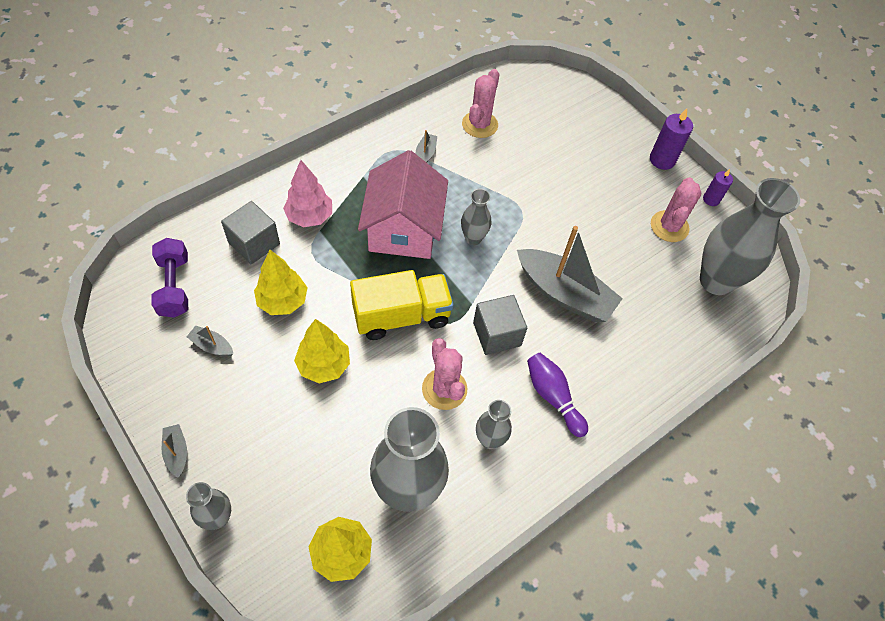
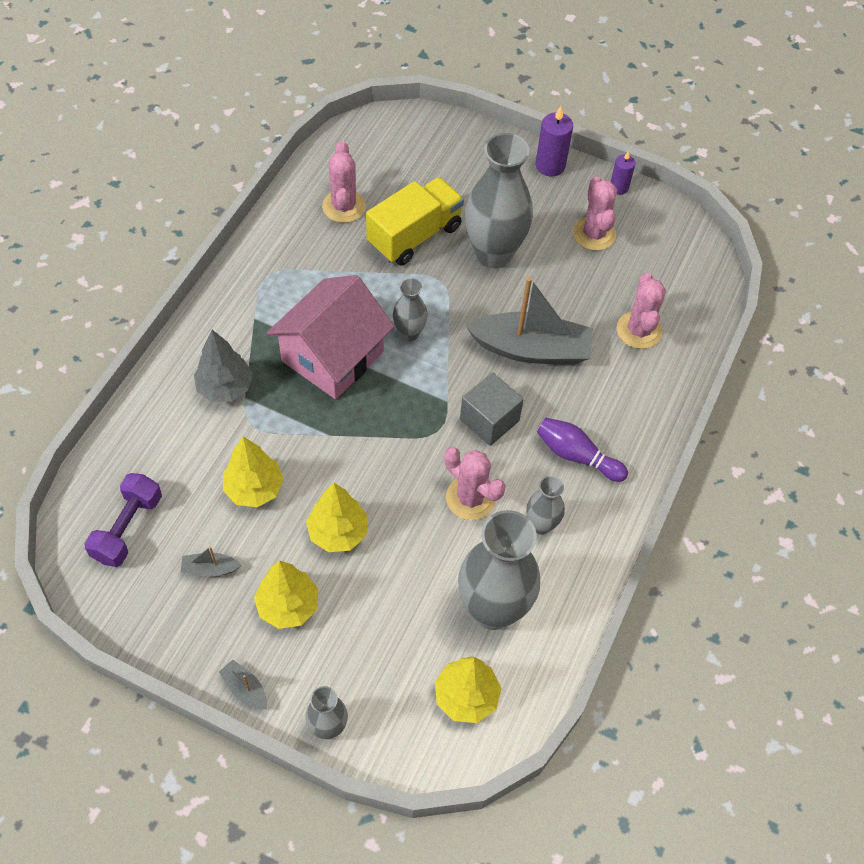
camera: 25 degrees left, 0 degrees up
(174, 286) = (128, 528): purple dumbbell -> purple dumbbell turned 60 degrees clockwise
(250, 403) = (288, 606): none -> yellow tree
(254, 243) = (184, 443): grey cube -> none
(310, 217) = (225, 387): pink tree -> grey tree
(401, 316) = (385, 446): yellow truck -> yellow truck (414, 235)
(403, 229) = (332, 356): pink house -> pink house turned 60 degrees clockwise
(425, 154) = (306, 264): grey boat -> none
(665, 319) = (639, 330): none -> pink cactus
(716, 281) = (665, 270): grey vase -> grey vase (493, 254)

